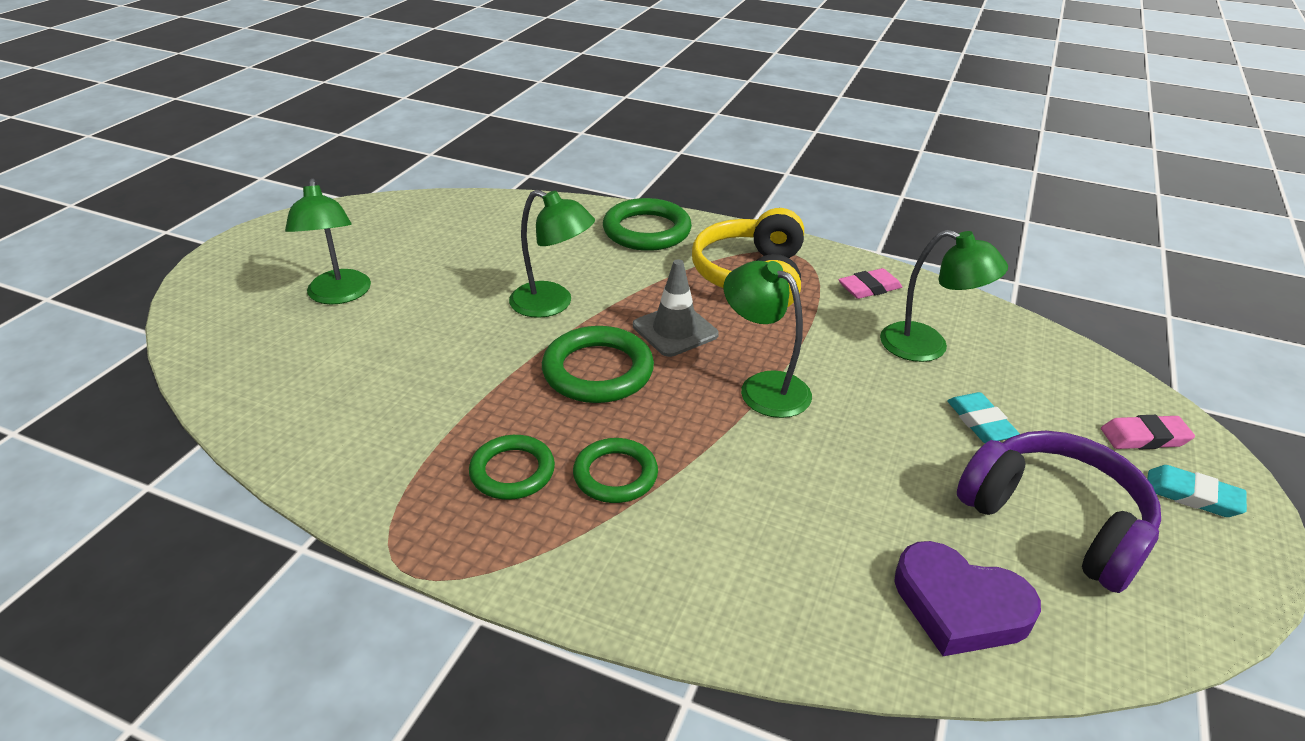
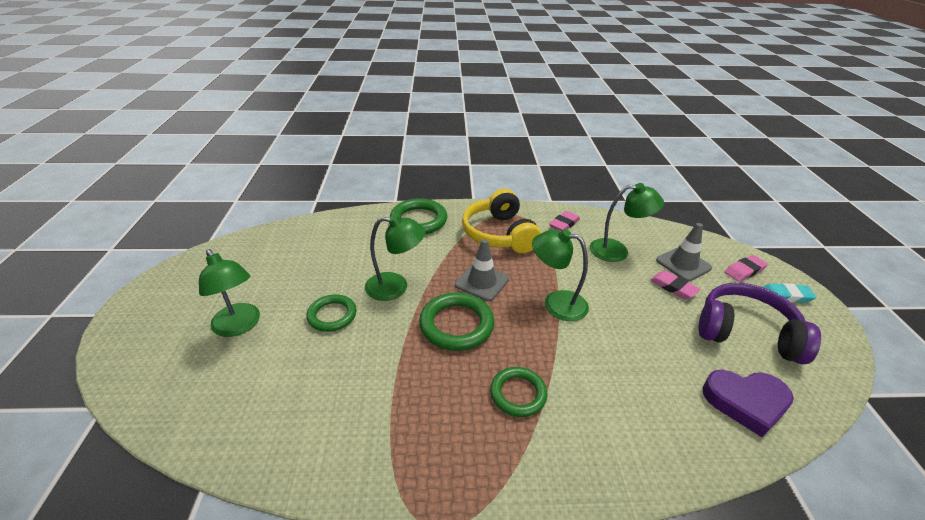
camera: 25 degrees left, 0 degrees up
(512, 471) = (454, 417): green ring -> green ring (332, 315)
(980, 422) = (673, 287): turquoise eraser -> pink eraser
(1031, 396) = (683, 264): none -> grey traffic cone

